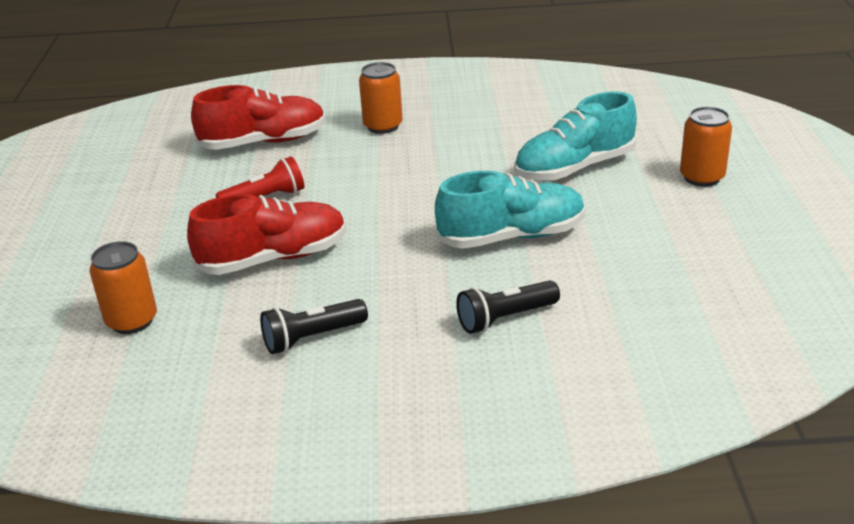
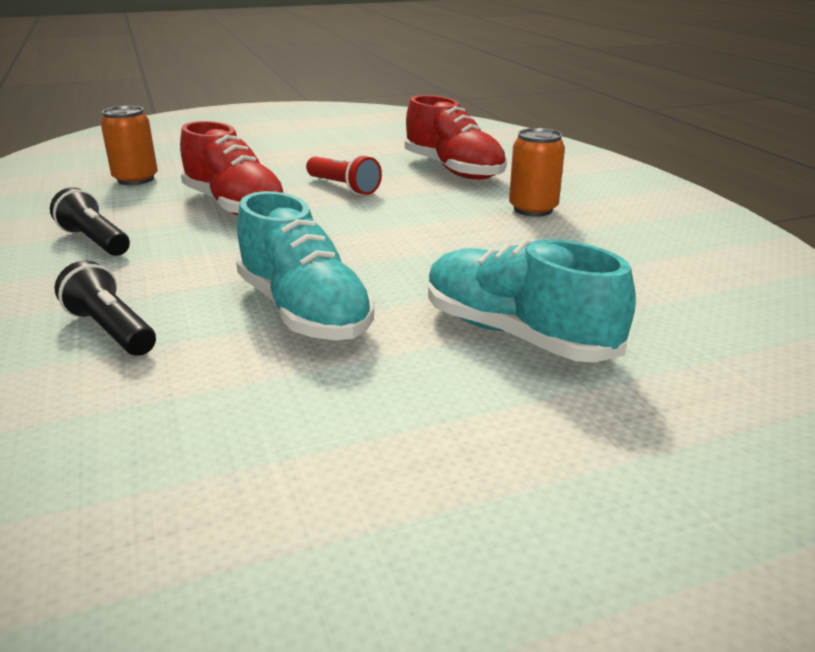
camera: 70 degrees right, 5 degrees down
(702, 177) = (573, 465): orange can -> none

